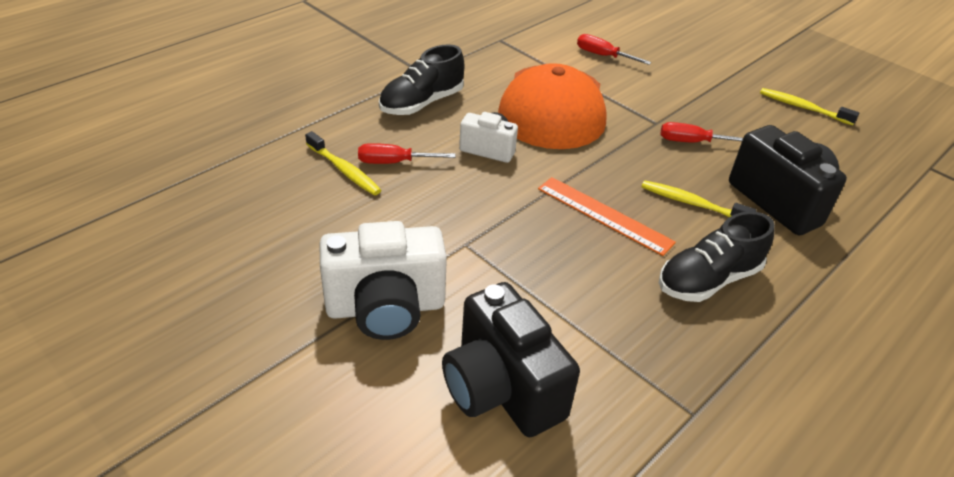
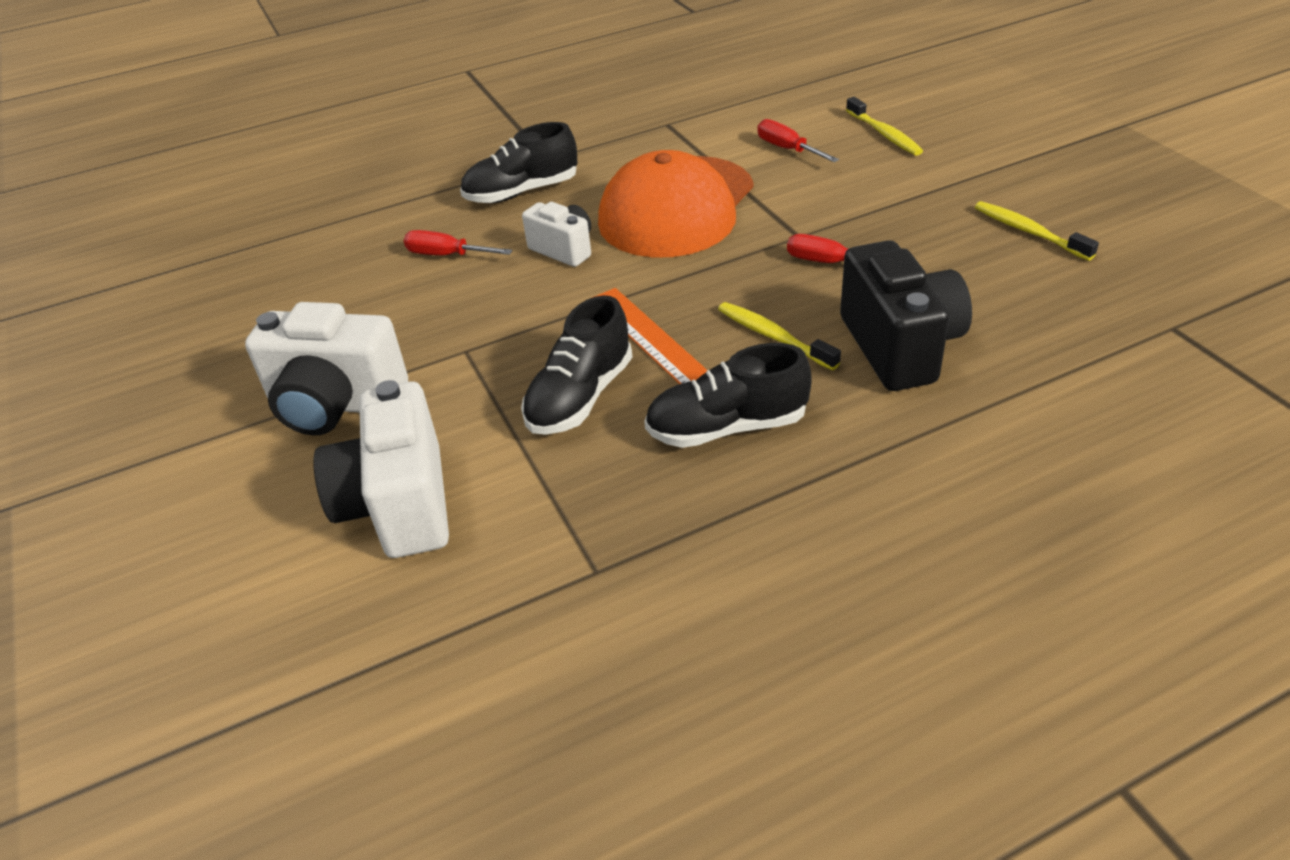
camera: 25 degrees right, 0 degrees up
(344, 170) = (388, 259): yellow toothbrush -> yellow toothbrush (884, 134)
(501, 389) = (399, 505): black camera -> white camera
(584, 271) = (580, 397): none -> black shoe

